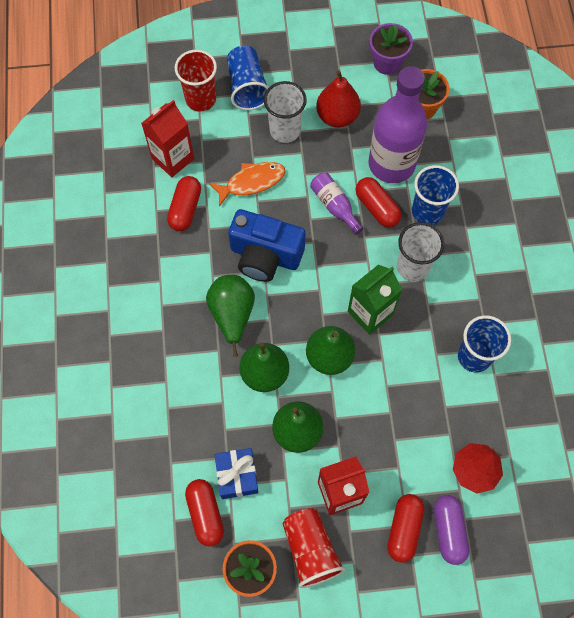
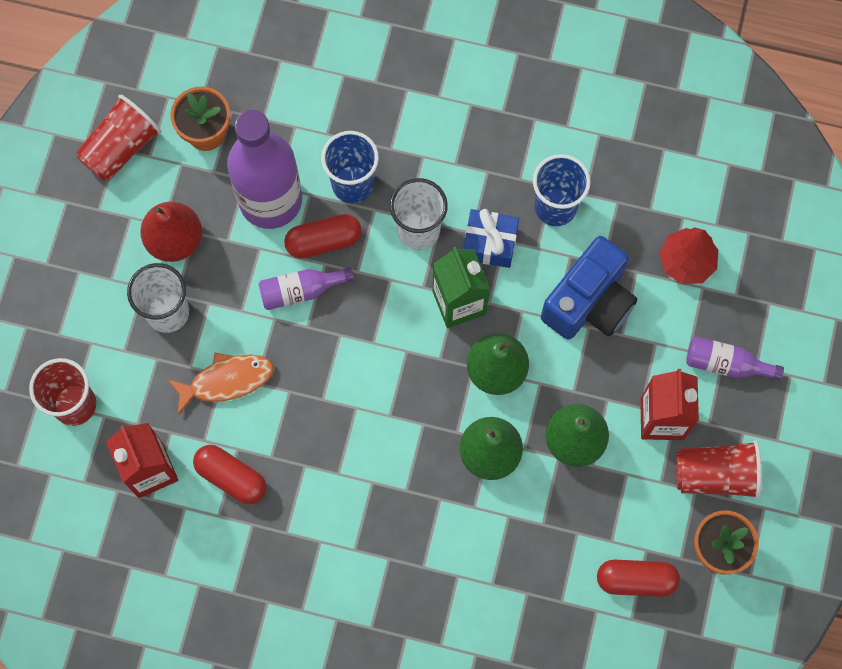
camera: 70 degrees left, 5 degrees up
(232, 315) = (400, 466): green pear -> none
(237, 475) = (603, 528): blue gift -> blue gift (489, 243)
(247, 87) = (82, 338): blue cup -> none
(251, 182) = (226, 381): orange fish -> orange fish turned 75 degrees clockwise
(265, 256) = (336, 400): blue camera -> blue camera (589, 302)
(387, 63) = (121, 148): purple flower pot -> red cup
(404, 529) = (726, 364): red capsule -> purple bottle
(448, 531) = (743, 317): purple capsule -> none

